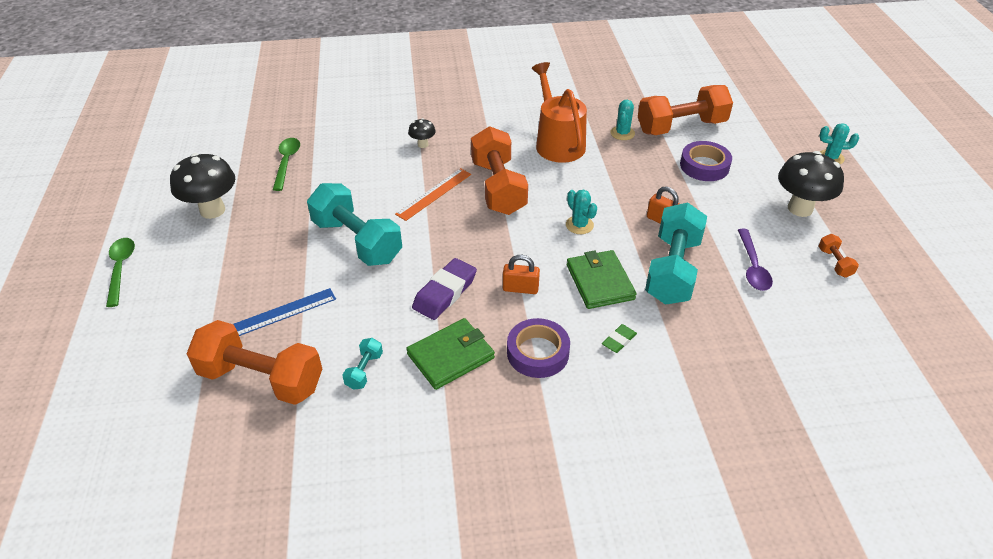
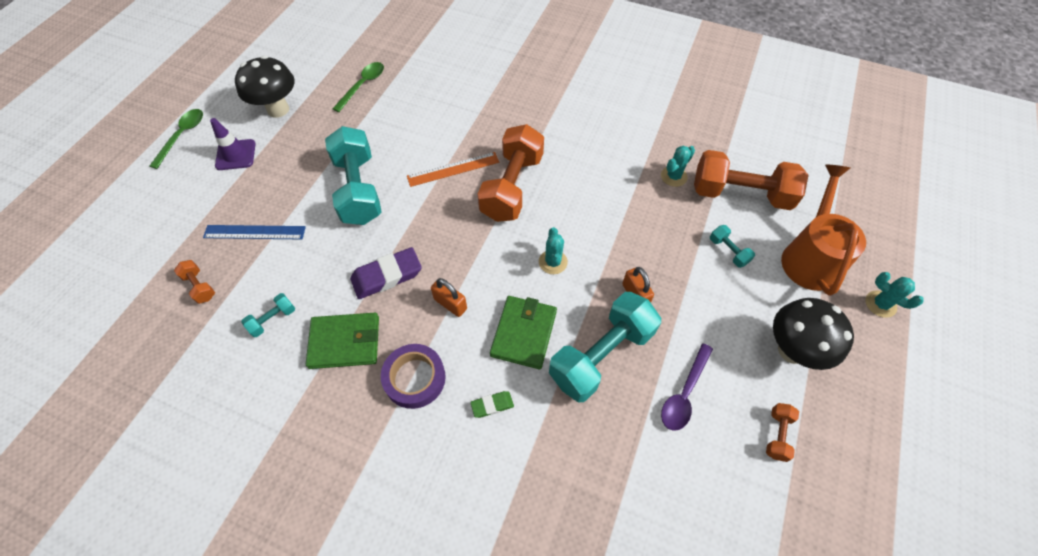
camera: 30 degrees right, 15 degrees up
(199, 262) = (235, 155): none -> purple traffic cone
(261, 379) = (200, 286): orange dumbbell -> orange dumbbell, size x0.43
(423, 144) = (482, 112): black mushroom -> none
(557, 142) = (603, 160): orange watering can -> orange watering can (810, 256)
(704, 166) = (728, 251): purple tape -> turquoise dumbbell

